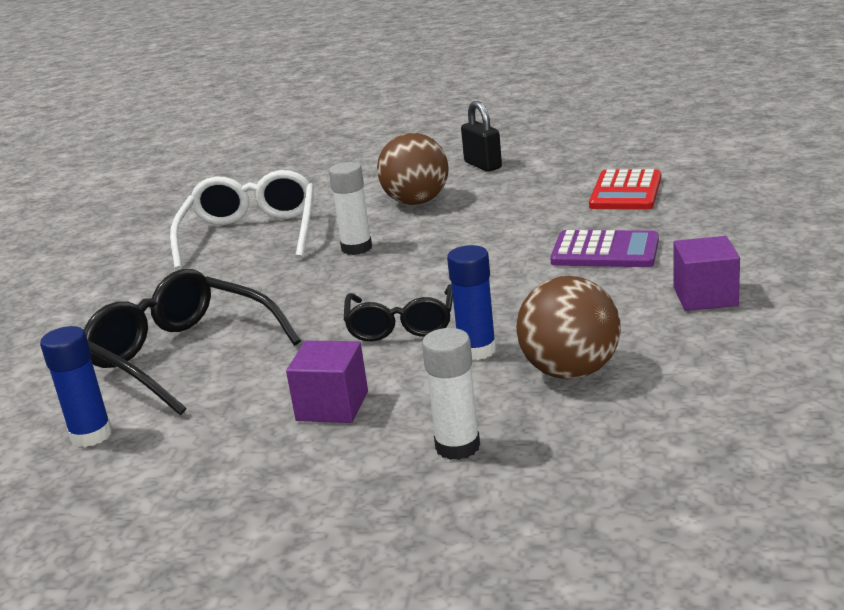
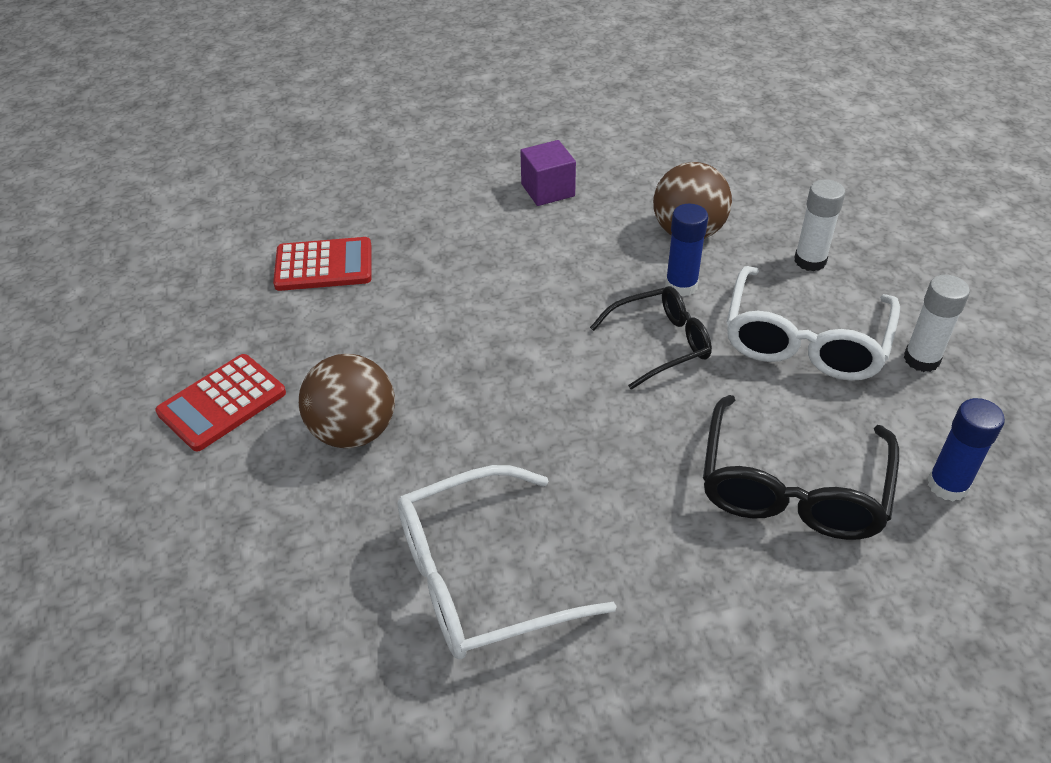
camera: 115 degrees left, 20 degrees up
(332, 406) = (805, 341): purple cube -> white glasses
(356, 248) = (502, 440): white glue stick -> white glue stick (921, 359)
(483, 165) = (222, 403): black padlock -> red calculator
(605, 251) = (474, 253): purple calculator -> none

